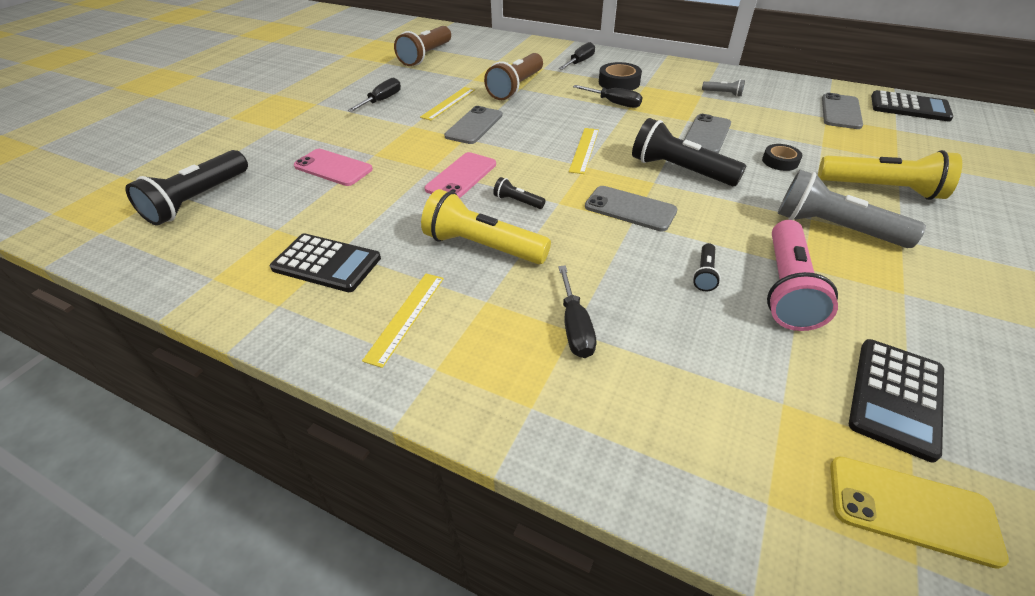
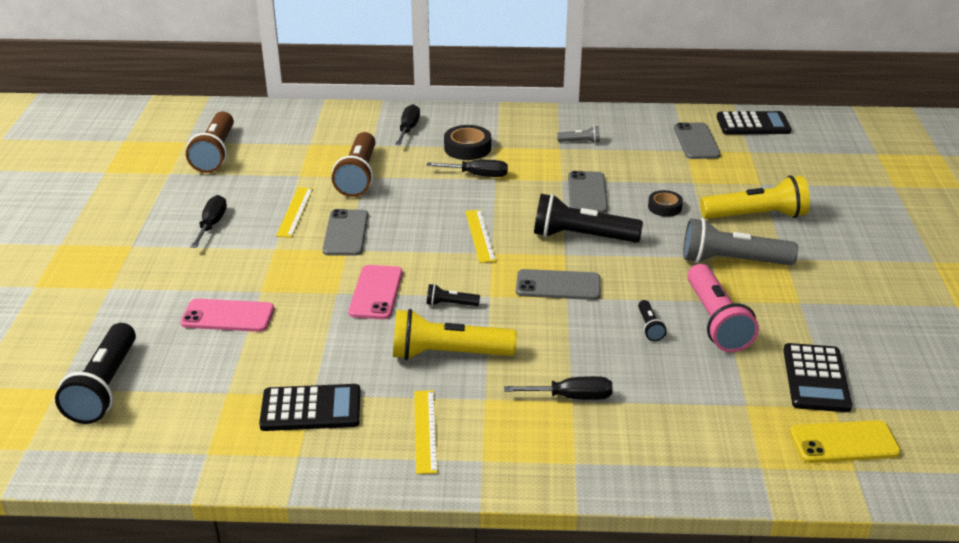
camera: 25 degrees left, 10 degrees down
(575, 327) = (571, 397): black screwdriver -> black screwdriver turned 60 degrees counterclockwise

